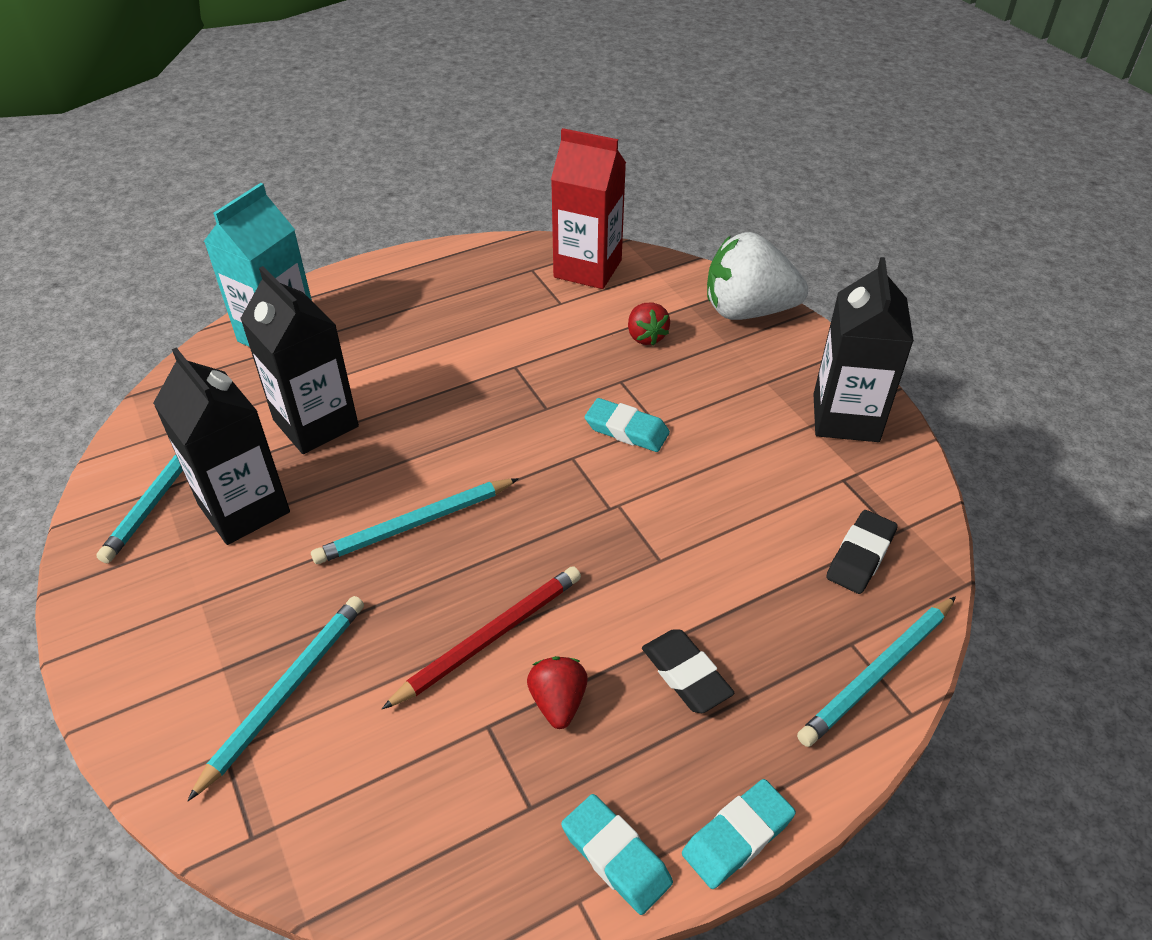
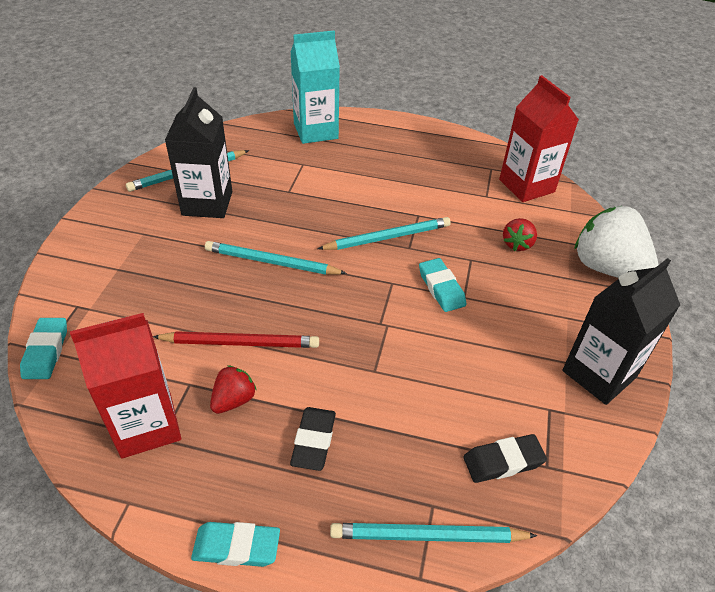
camera: 40 degrees right, 0 degrees up
(285, 692) = (127, 298): turquoise pencil -> turquoise pencil (387, 237)
(316, 423) = (283, 183): black carton -> none
(496, 808) = (146, 425): none -> red carton
(616, 856) = (168, 498): turquoise eraser -> turquoise eraser (46, 351)

